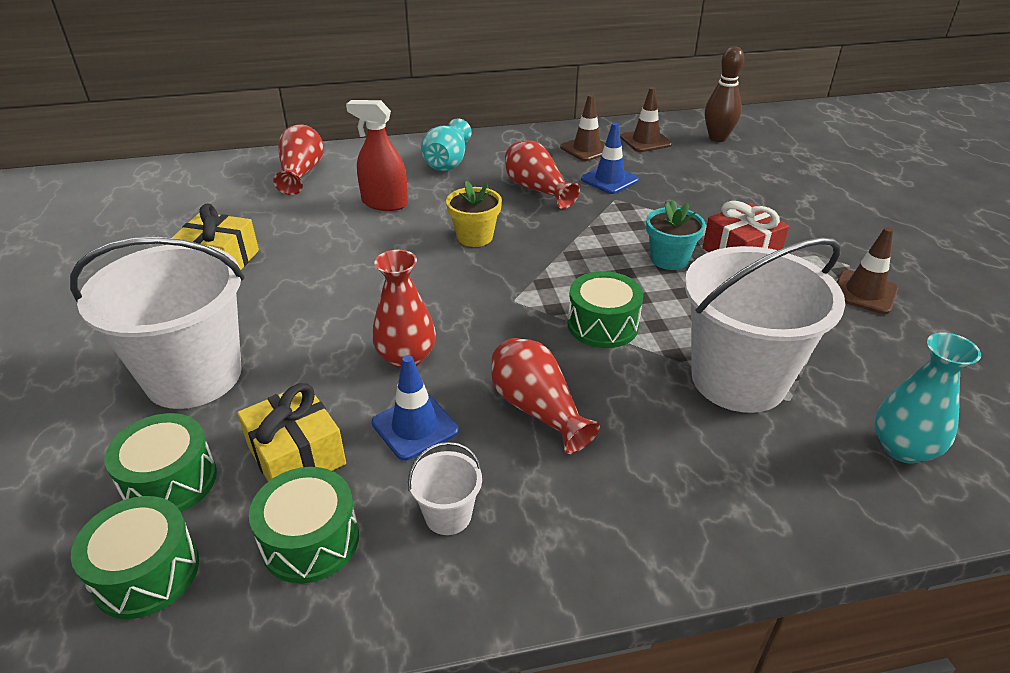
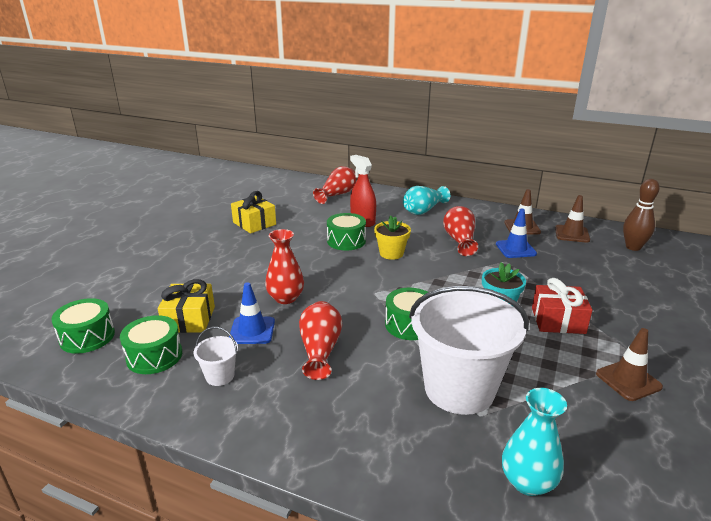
camera: 35 degrees right, 10 degrees down
(170, 481) = (133, 307): green drum -> green drum (346, 241)
(193, 376) = (188, 268): white bucket -> none

